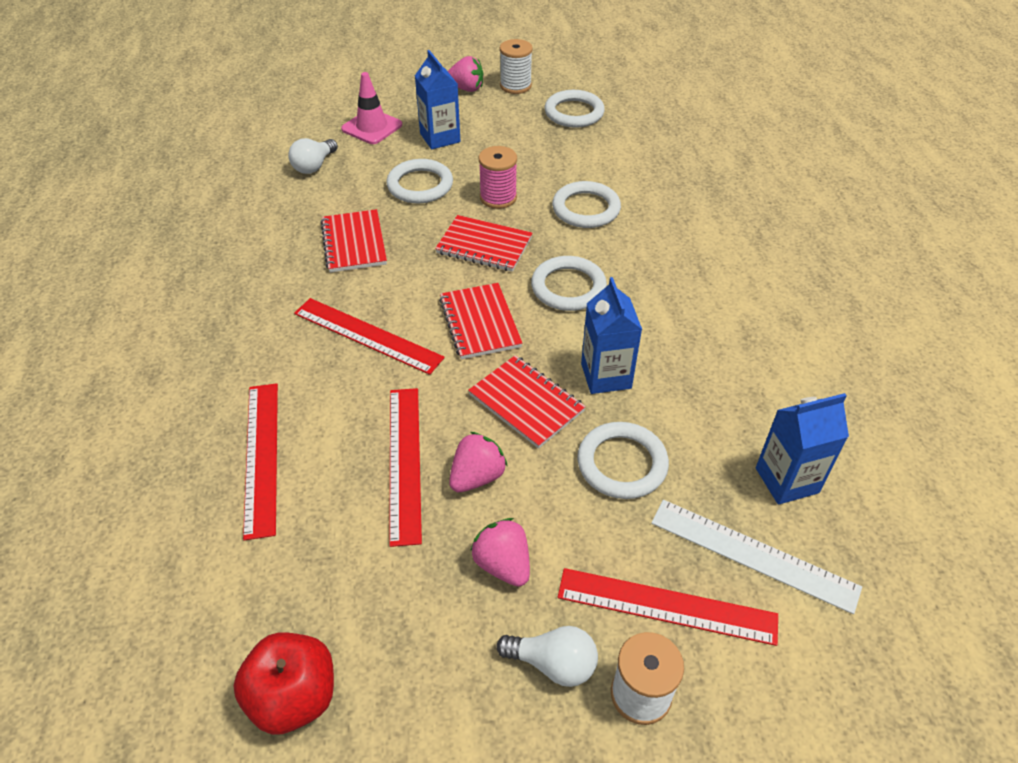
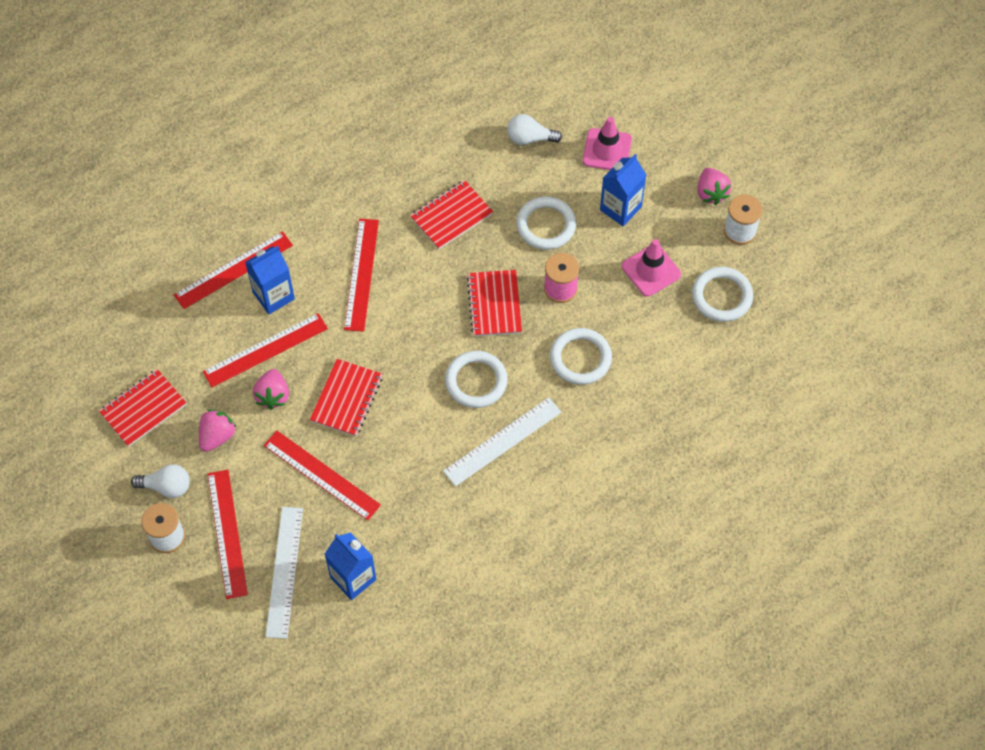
camera: 65 degrees right, 15 degrees up
(294, 697) = (97, 371): red apple -> none
(477, 477) = (273, 395): pink strawberry -> pink strawberry turned 75 degrees clockwise
(479, 323) = (408, 338): red notebook -> red notebook (143, 409)
(519, 141) = (651, 270): none -> pink traffic cone
(553, 663) = (166, 486): white light bulb -> white light bulb turned 75 degrees counterclockwise
(606, 376) = (395, 439): blue carton -> blue carton (273, 296)
(622, 463) = (321, 475): white ring -> red ruler
(653, 290) = (502, 441): none -> white ruler

